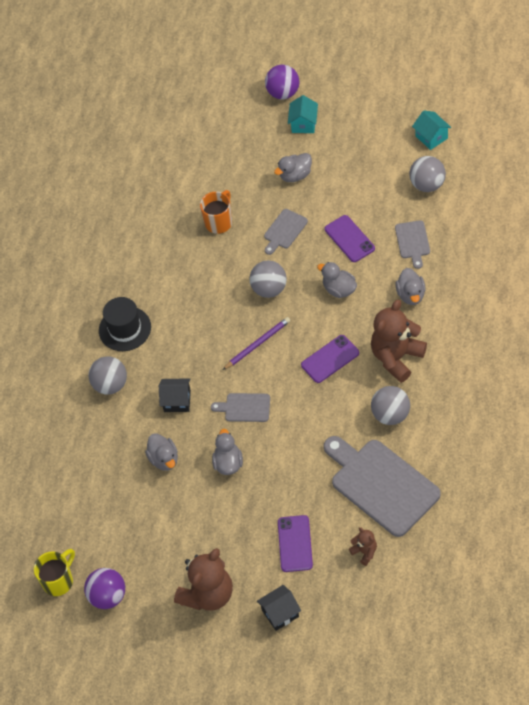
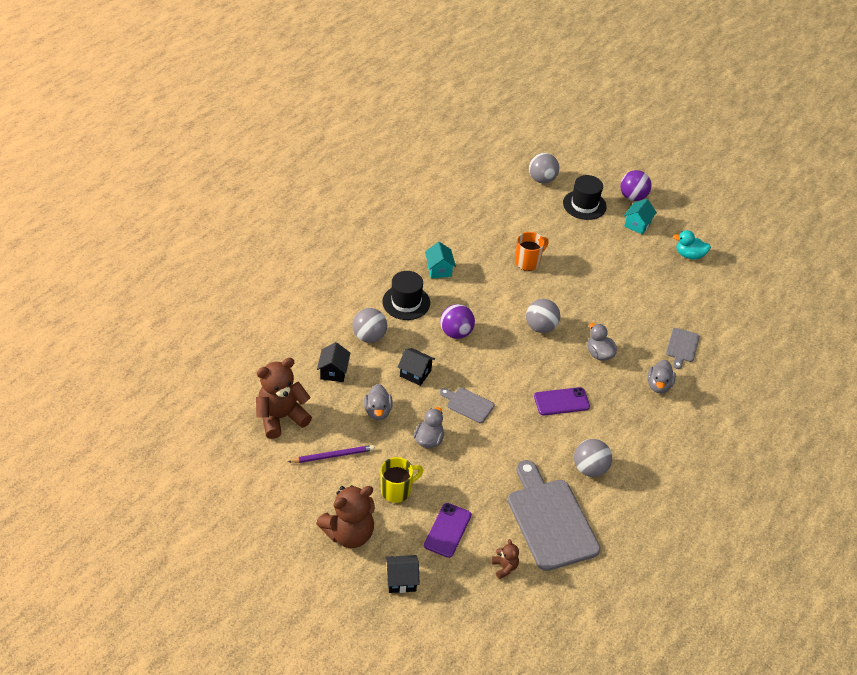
camera: 15 degrees right, 10 degrees down
(59, 581) = (233, 461): yellow mug -> yellow mug (397, 490)
(98, 440) = (333, 371): none -> black house
(108, 596) = (265, 493): purple ball -> purple ball (456, 332)
(240, 127) = (584, 205): none -> black hat
(257, 344) = (507, 362): purple pencil -> purple pencil (333, 455)
(284, 231) = (578, 291): grey cutting board -> none
(295, 175) = (610, 257): grey duck -> none
(349, 239) = (629, 321): purple phone -> none
(371, 134) = (689, 255): none -> turquoise duck
(396, 357) = (619, 427): brown teddy bear -> brown teddy bear (281, 417)
(427, 184) = (717, 311): grey ball -> grey ball (542, 179)
(431, 137) = (739, 279): turquoise house -> turquoise house (439, 270)

